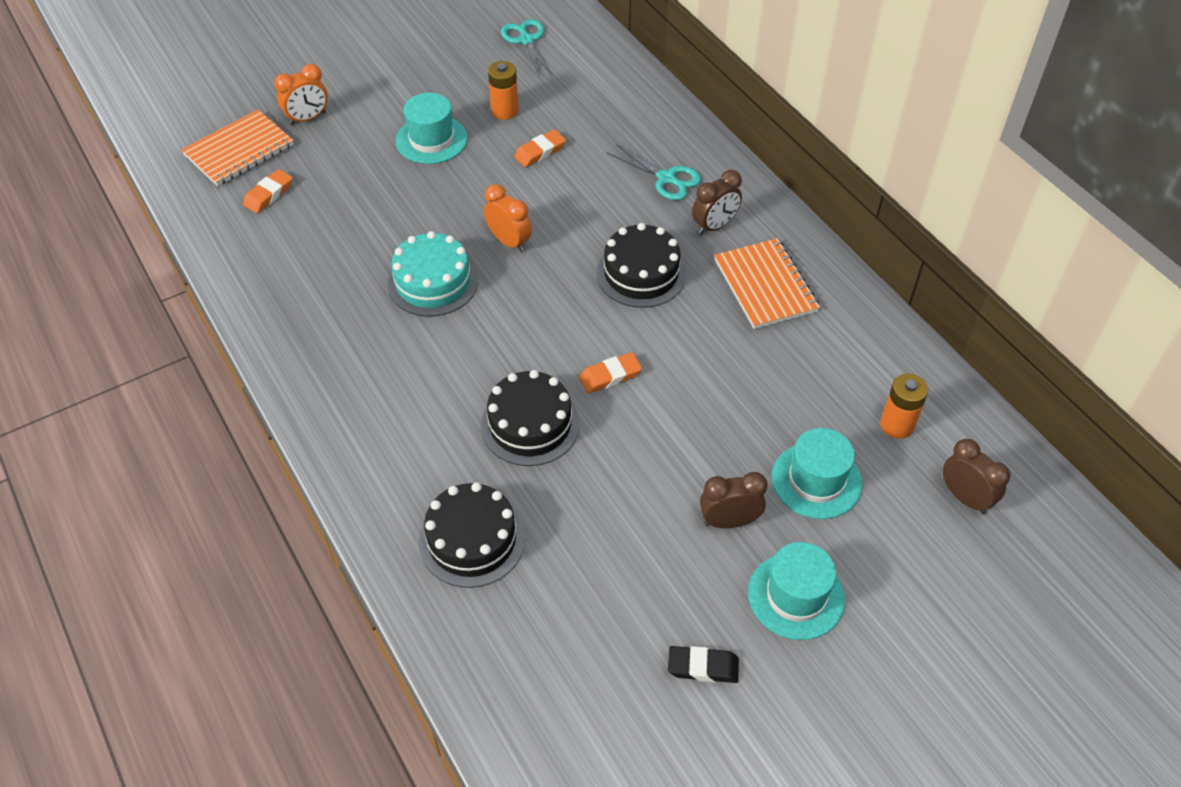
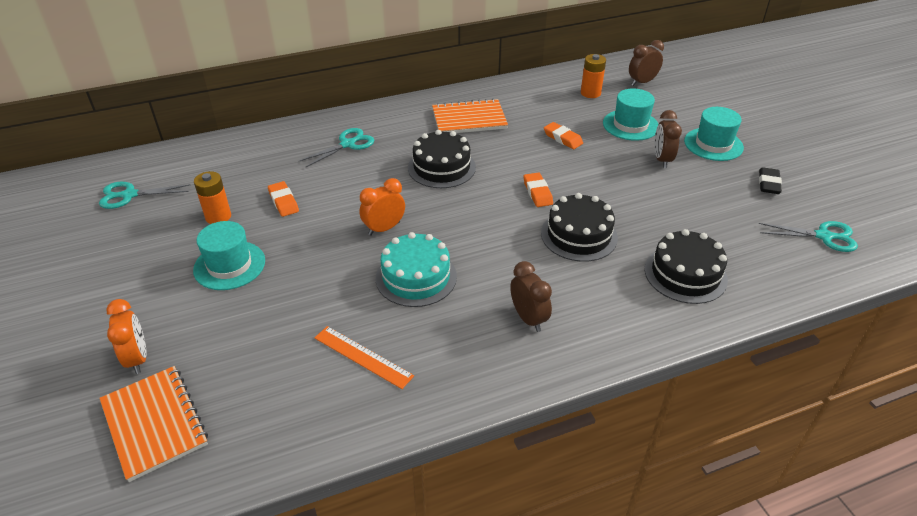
camera: 80 degrees left, 10 degrees down
(268, 194) = (245, 395): orange eraser -> orange eraser (562, 138)
(317, 261) = (363, 357): none -> orange ruler
(582, 727) = (823, 236): none -> turquoise scissors
(714, 226) = (406, 131): brown clock -> brown clock (528, 318)

